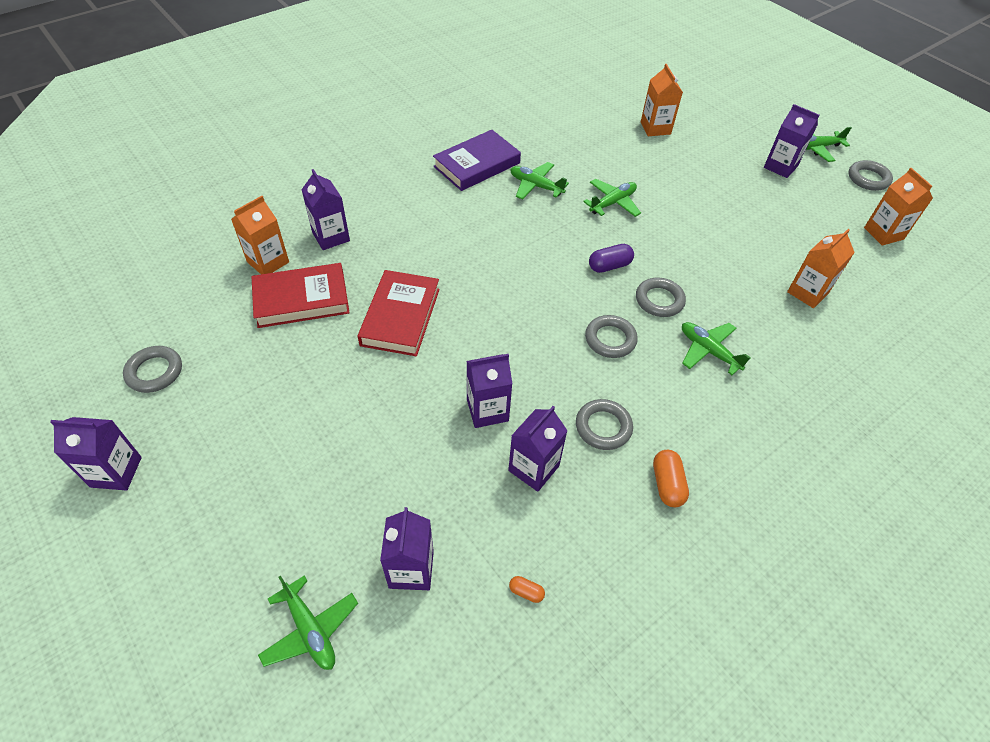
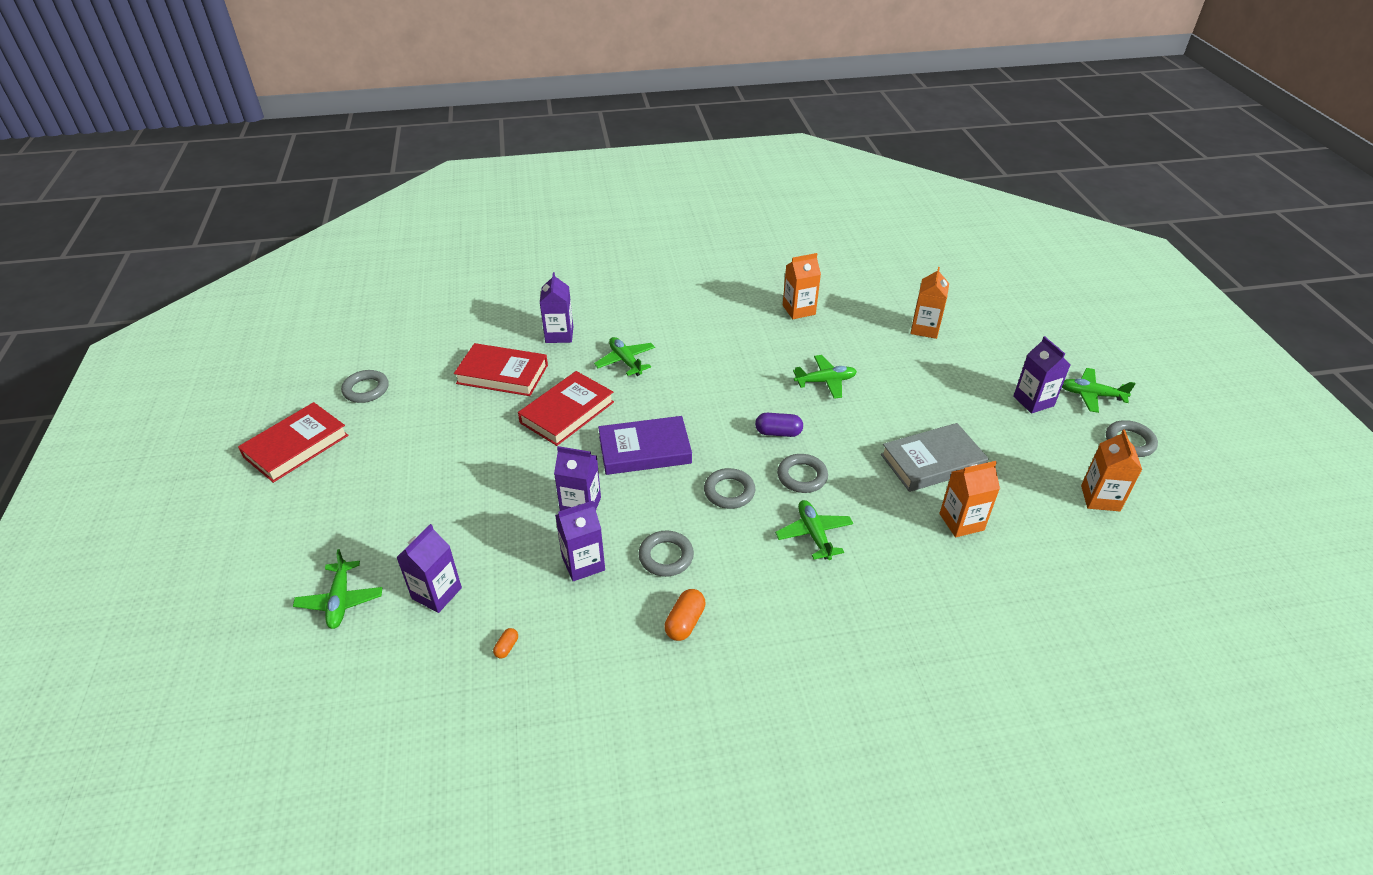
camera: 30 degrees right, 10 degrees down
(116, 472) = (296, 446): purple carton -> red book
(268, 262) = (498, 339): orange carton -> orange carton (799, 310)
(477, 165) = (724, 313): purple book -> purple book (645, 450)
(526, 592) = (507, 647): orange capsule -> orange capsule turned 60 degrees clockwise
(536, 186) = (764, 346): green plane -> green plane (625, 361)
(748, 247) = (932, 462): none -> grey book

